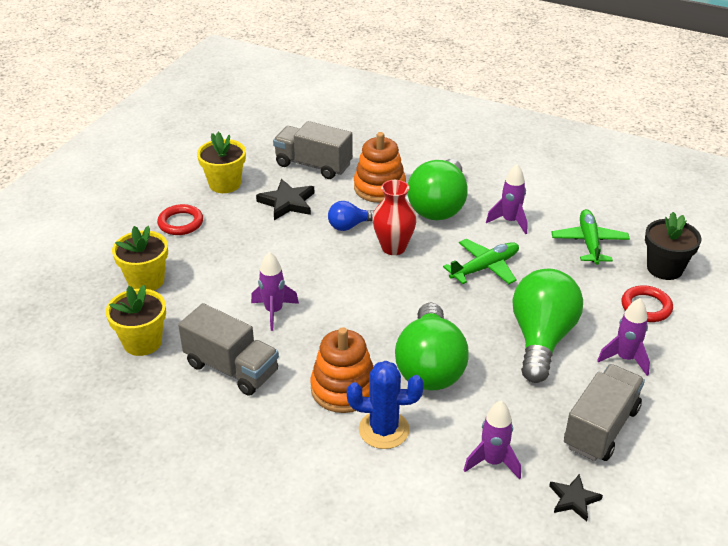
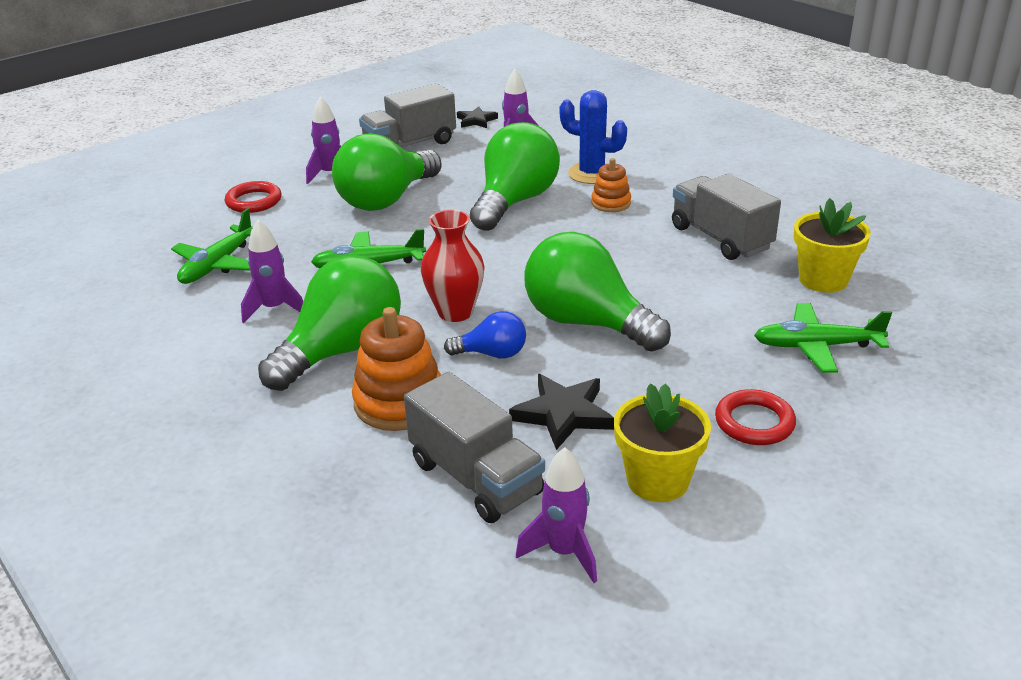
camera: 155 degrees left, 5 degrees down
(146, 281) = (817, 346): yellow flower pot -> green plane
(274, 311) = (652, 276): purple rocket -> purple rocket (564, 552)
(303, 261) = (586, 322): none -> green light bulb
(343, 389) = (611, 203): orange stacking toy -> orange stacking toy, size x0.58
(664, 268) = (182, 225): black flower pot -> none

